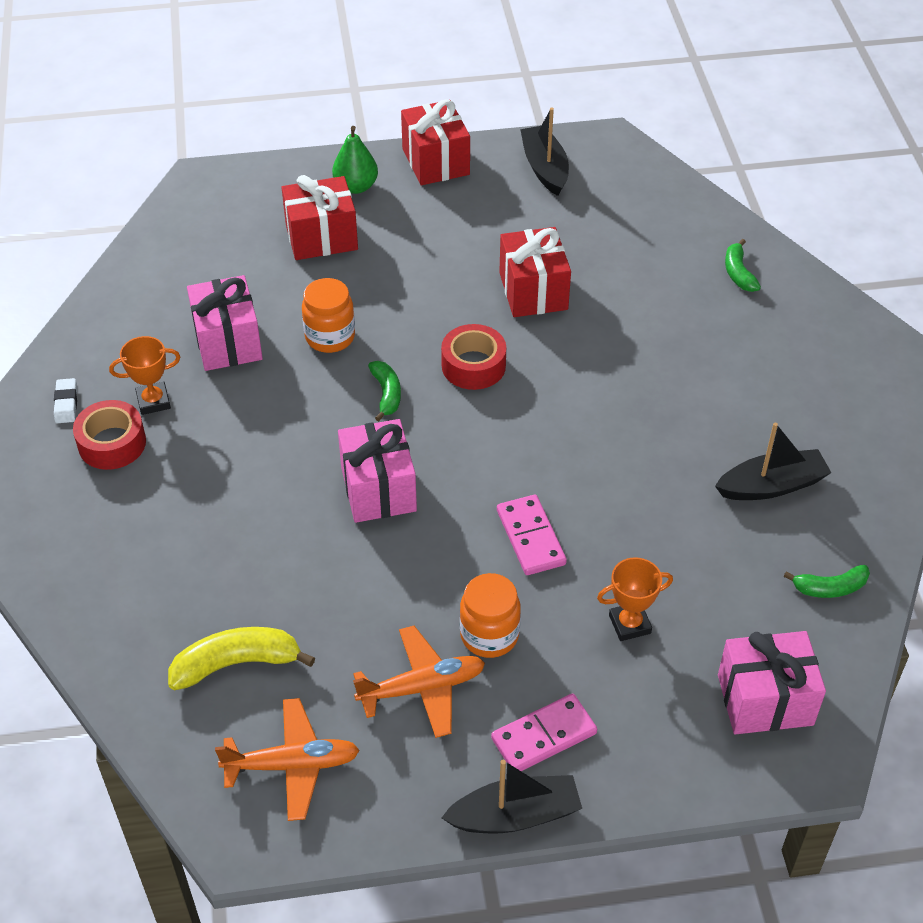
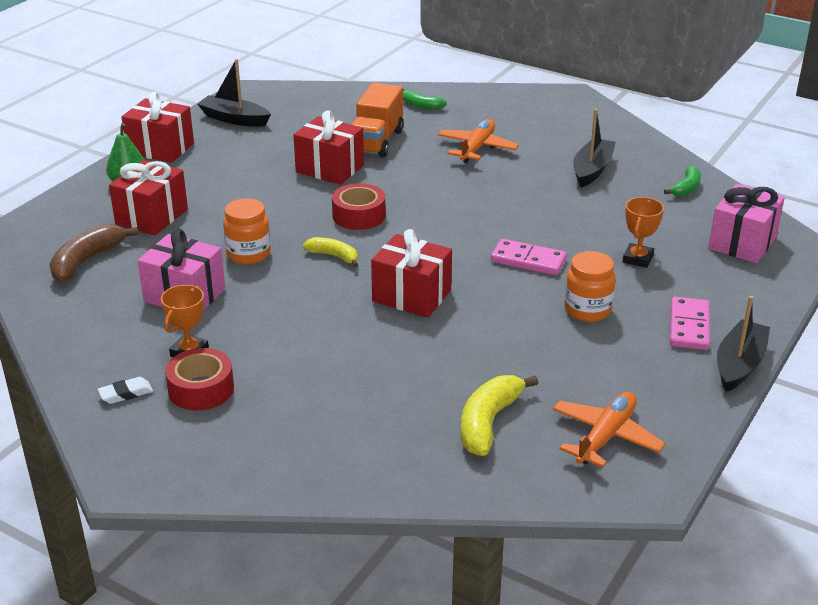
camera: 50 degrees left, 15 degrees down
(66, 404) = (126, 394): white eraser -> white eraser turned 60 degrees counterclockwise
(216, 249) = (87, 261): none -> brown banana
(378, 489) = (411, 296): pink gift -> red gift
(386, 394) = (334, 256): green banana -> yellow banana
(422, 688) = (600, 354): orange plane -> orange plane (477, 148)
(624, 289) = (376, 141): none -> orange truck

